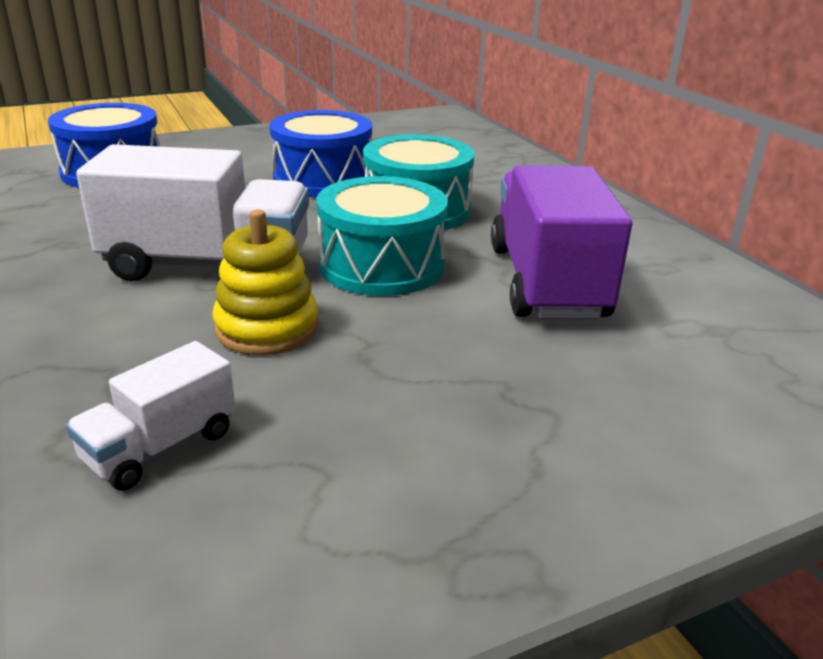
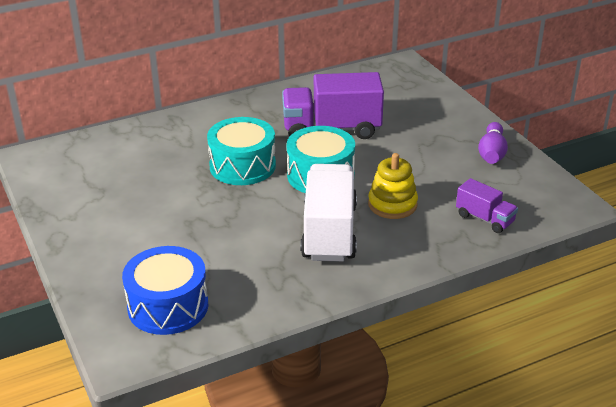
camera: 90 degrees left, 5 degrees up
(161, 446) = (484, 219): white truck -> purple truck
(323, 179) = (187, 204): blue drum -> none
(468, 504) = (492, 153): none -> purple bowling pin

